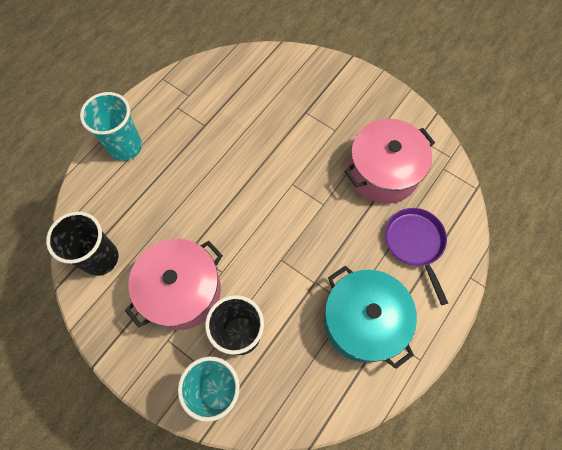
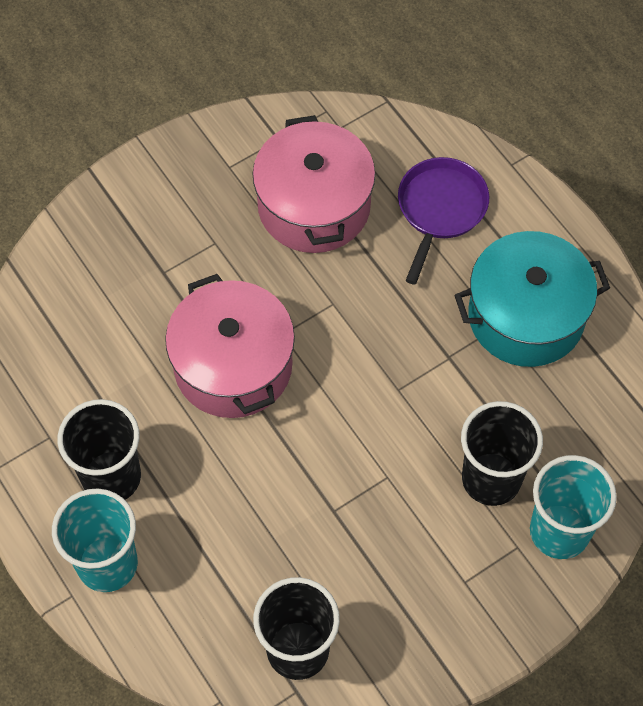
camera: 70 degrees left, 5 degrees down
(175, 131) = (111, 477): none -> black cup
(182, 291) = (397, 541): pink pot -> pink pot (233, 366)
(415, 244) = (440, 210): purple pan -> purple pan turned 105 degrees clockwise

